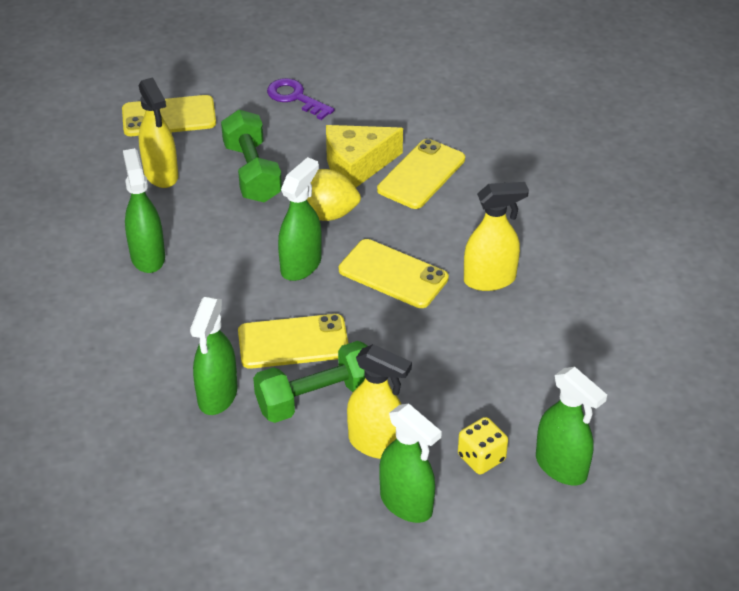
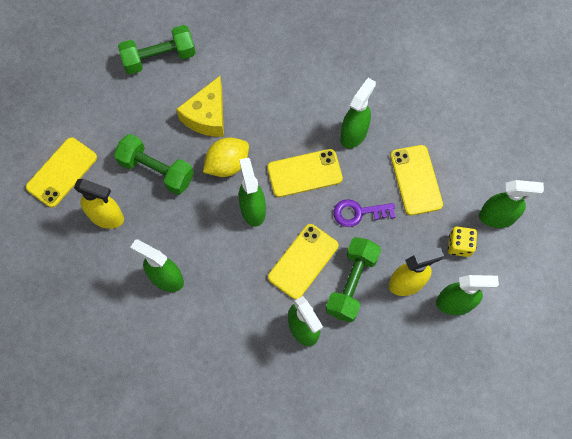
camera: 45 degrees left, 25 degrees up
(295, 97) = (119, 96): purple key -> purple key (358, 213)
(371, 94) = (159, 58): none -> green dumbbell
(421, 174) = (248, 93): yellow phone -> yellow phone (416, 180)
(490, 279) = (354, 134): yellow spray bottle -> green spray bottle

